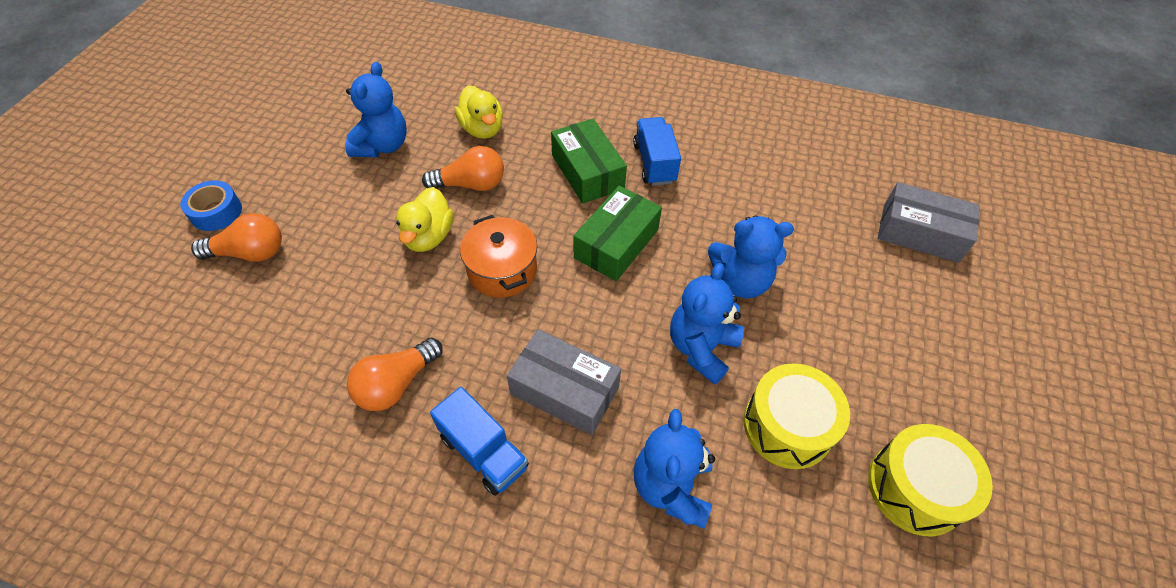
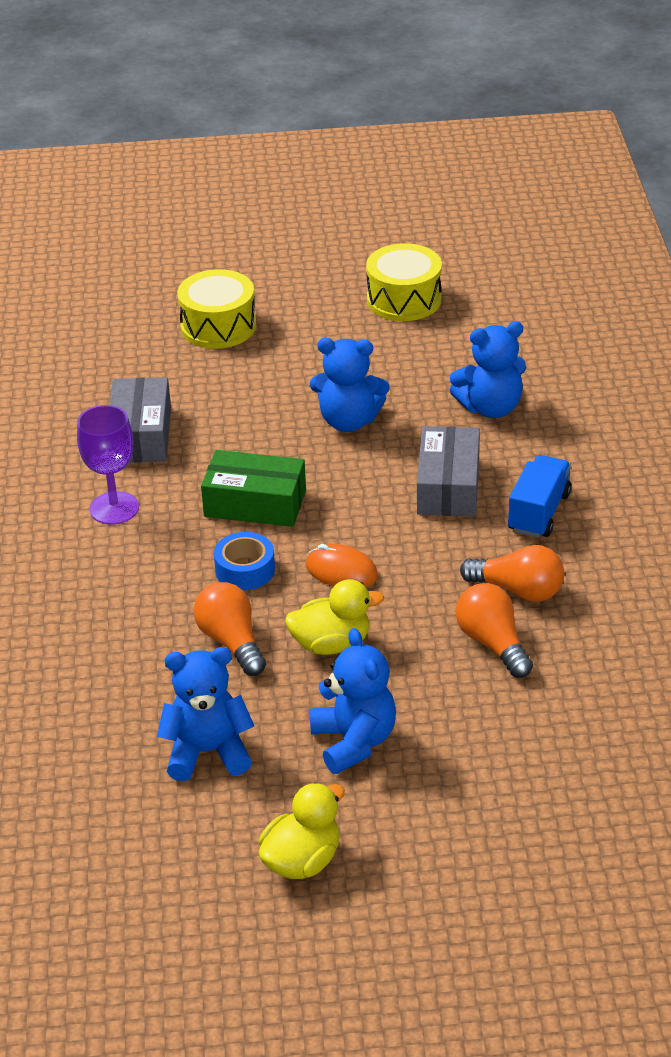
camera: 110 degrees left, 15 degrees down
(216, 212) = (412, 853): blue tape -> blue tape (245, 570)
(250, 253) = (449, 783): orange light bulb -> orange light bulb (493, 643)
(482, 129) = (127, 670): yellow duck -> yellow duck (302, 860)
(502, 270) = (341, 571): orange pot -> orange mouse
(587, 172) = (157, 555): green box -> none
(654, 163) = (114, 508): blue truck -> purple goblet
(740, 281) = (254, 414): blue teddy bear -> blue teddy bear (354, 741)
(787, 426) = (394, 363): yellow drum -> yellow drum (218, 326)
(920, 233) = (125, 322): grey box -> grey box (141, 435)

